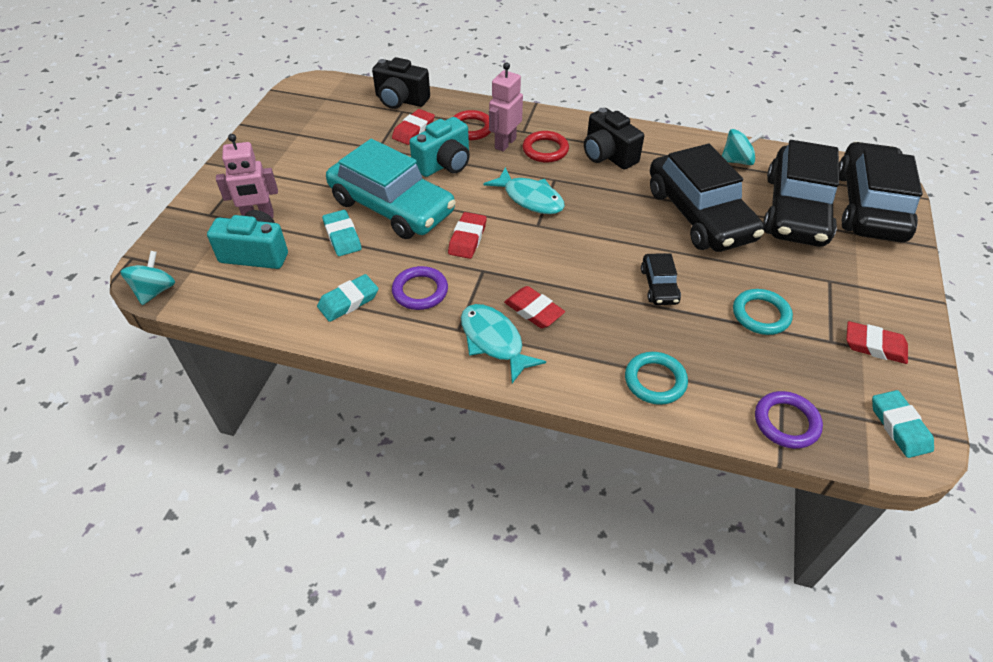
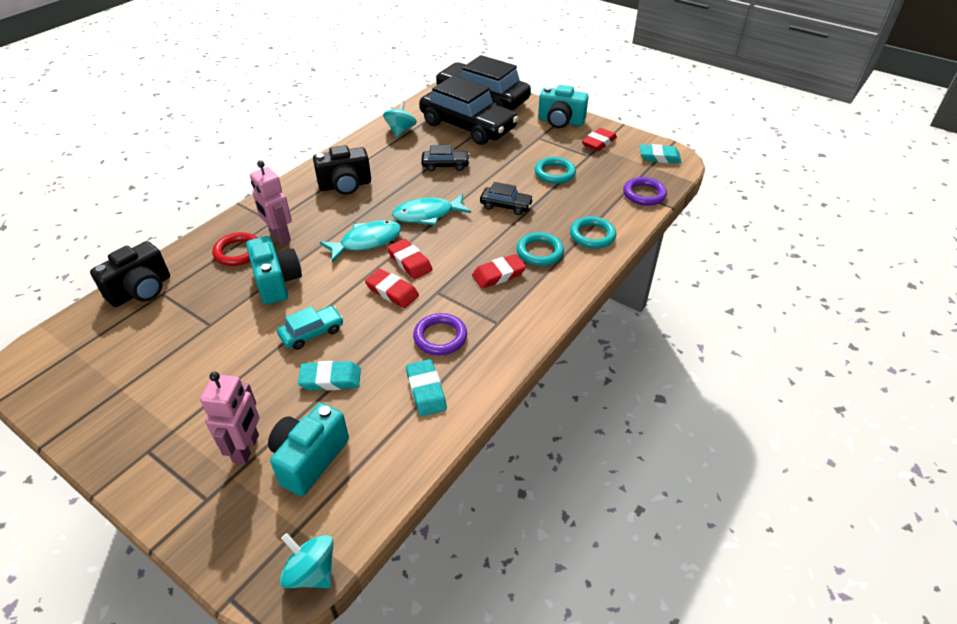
camera: 70 degrees left, 5 degrees down
(392, 206) = (312, 333): turquoise car -> turquoise car, size x0.45
(413, 130) = (204, 292): red eraser -> red eraser (410, 262)
(494, 341) = (520, 305): turquoise fish -> turquoise fish (427, 215)
(545, 150) = (309, 216): red ring -> none
(592, 336) = (539, 252): none -> turquoise ring
(699, 214) = (445, 165): black car -> black car, size x0.45
(890, 293) = (560, 121): none -> turquoise camera

